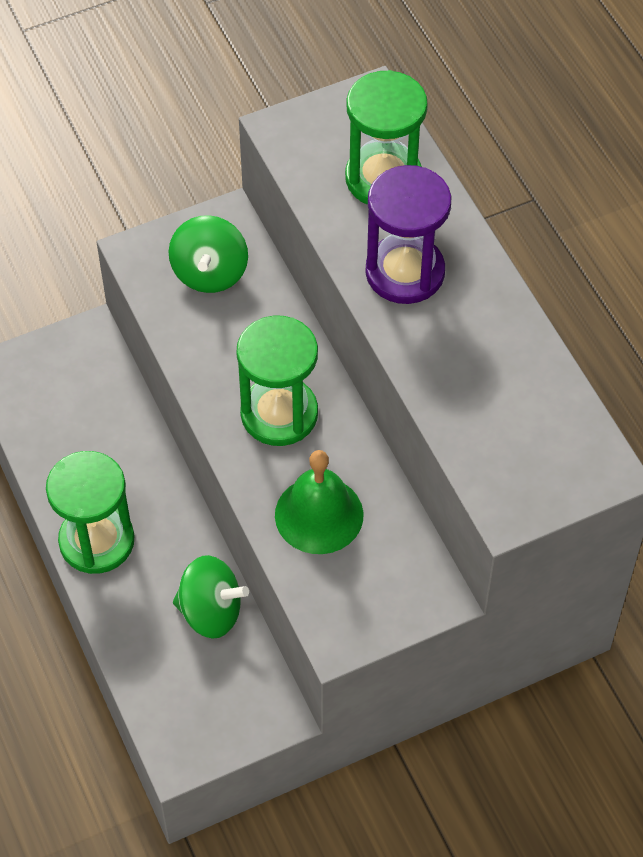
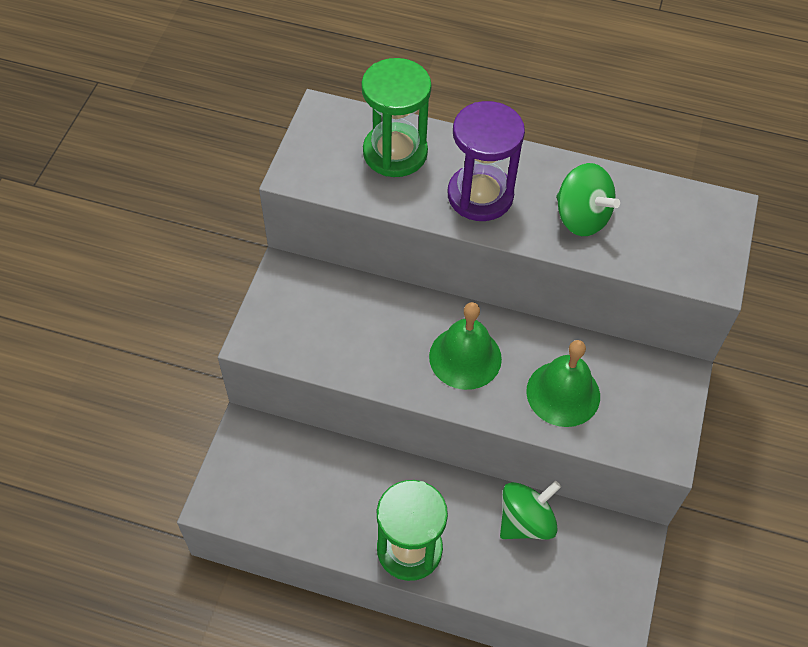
camera: 50 degrees left, 0 degrees up
(210, 273) = (316, 313): green spinning top -> green spinning top (581, 217)
(279, 414) = (465, 357): green hourglass -> green bell

